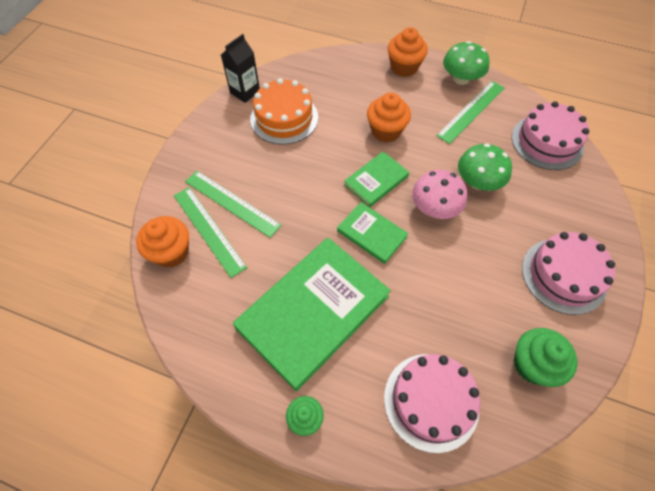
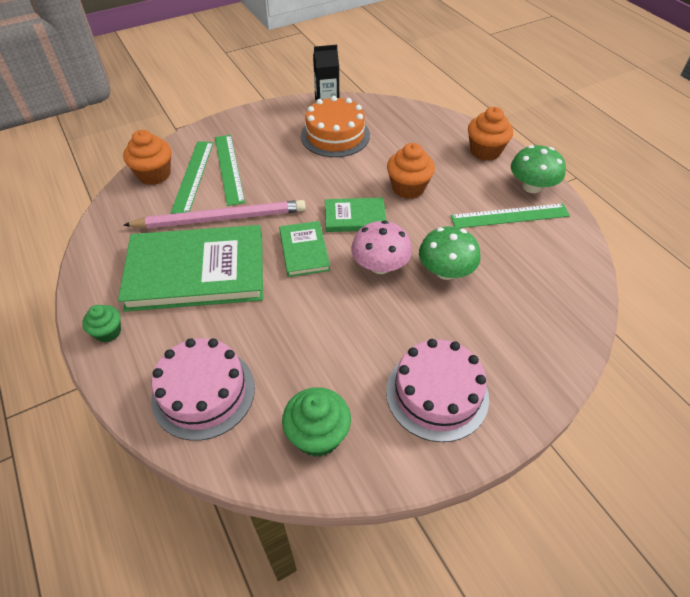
camera: 40 degrees right, 10 degrees down
(278, 252) = (221, 218): none -> pink pencil
(547, 142) = (561, 282): pink cake -> none

